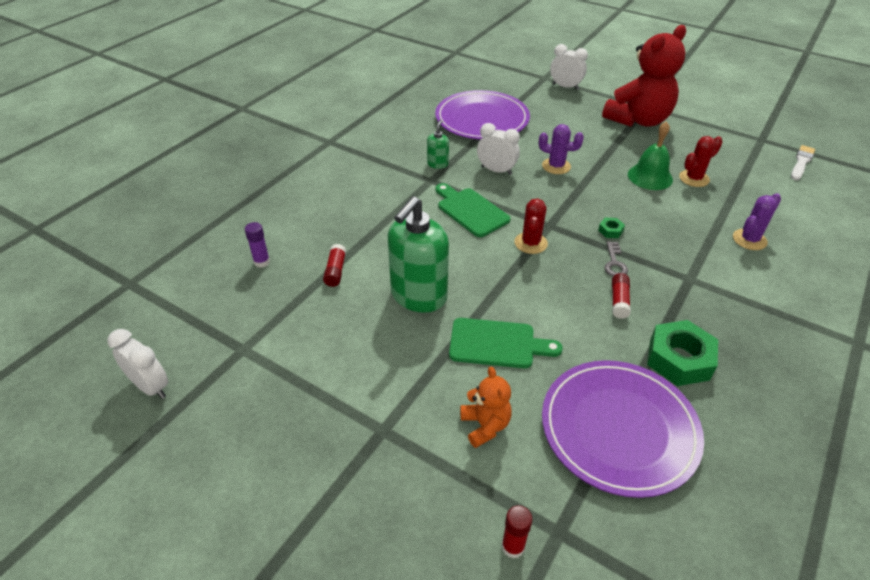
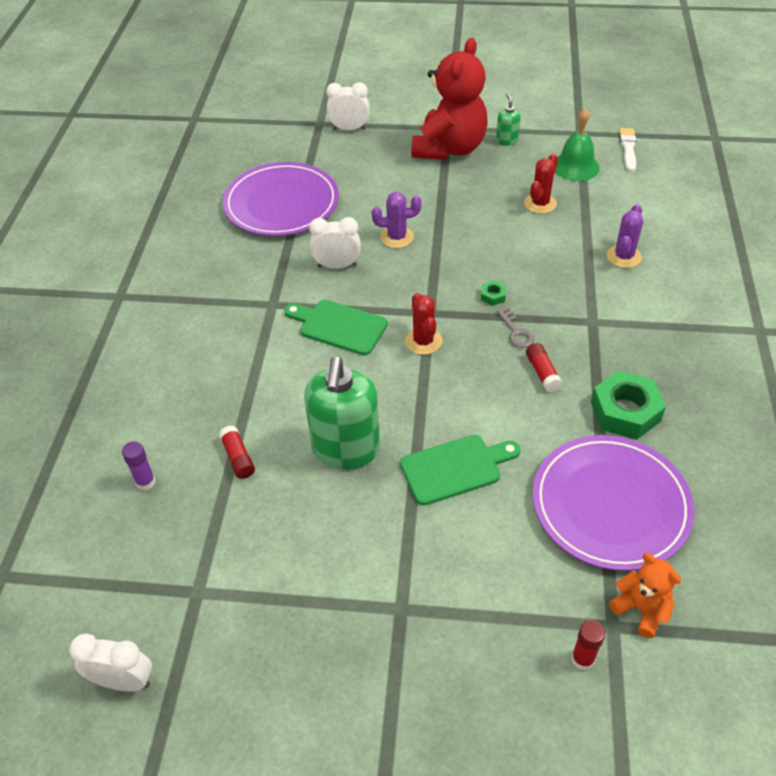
camera: 25 degrees left, 5 degrees up
(437, 164) = (267, 281): green soap dispenser -> green soap dispenser (506, 140)
(485, 425) = (493, 558): orange teddy bear -> orange teddy bear (641, 609)
(650, 177) = (497, 216): green bell -> green bell (575, 166)

